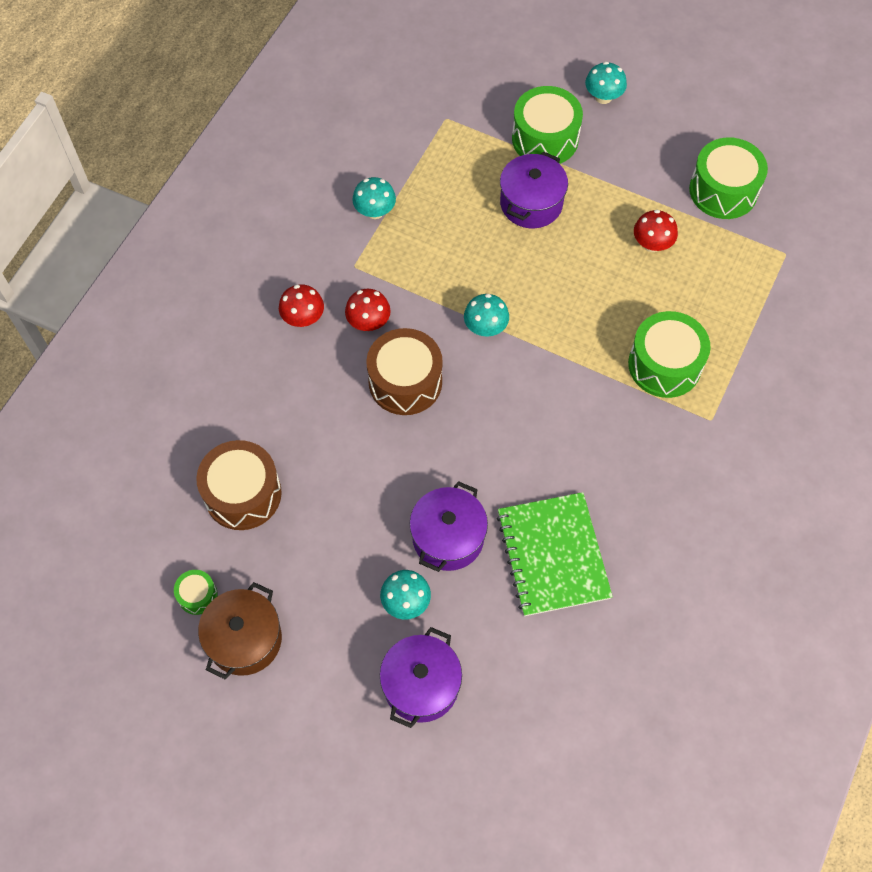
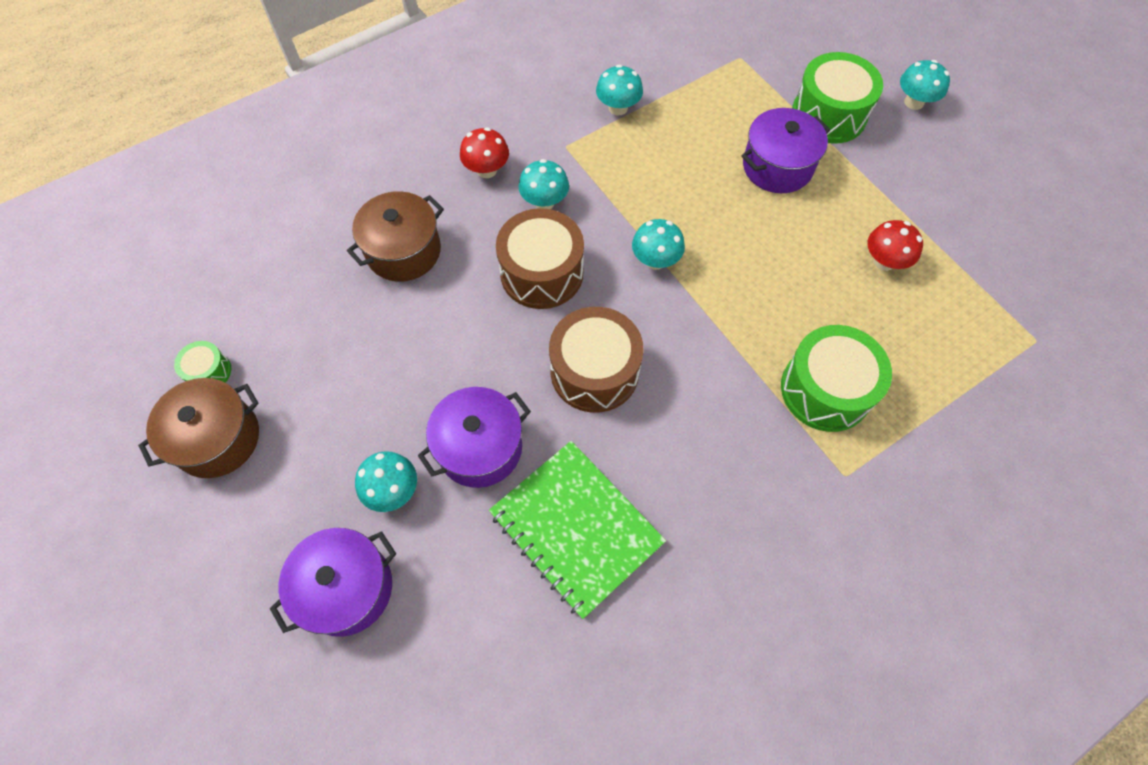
camera: 30 degrees right, 0 degrees up
(243, 494) = (318, 299): brown drum -> brown drum (594, 371)
(283, 420) = (403, 251): none -> brown pot
(368, 322) = (544, 202): red mushroom -> turquoise mushroom
(553, 555) = (576, 528): green notebook -> green notebook turned 60 degrees counterclockwise
(723, 190) = (997, 244): green drum -> none

